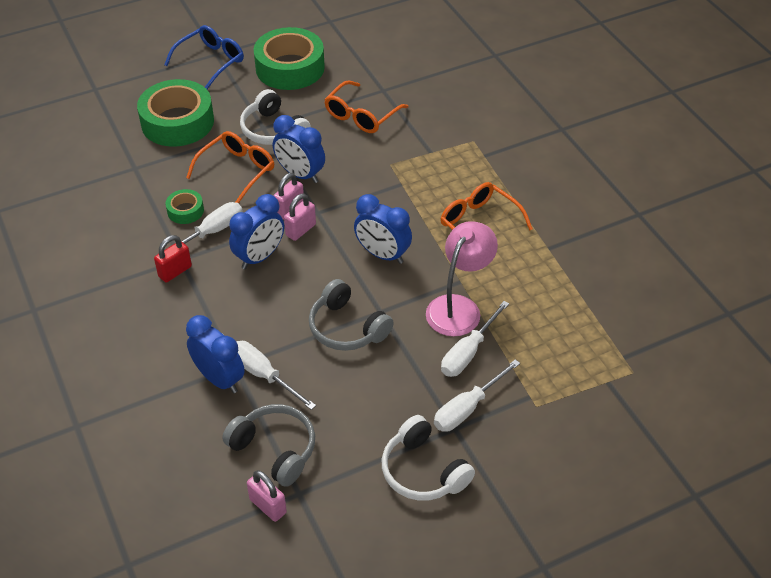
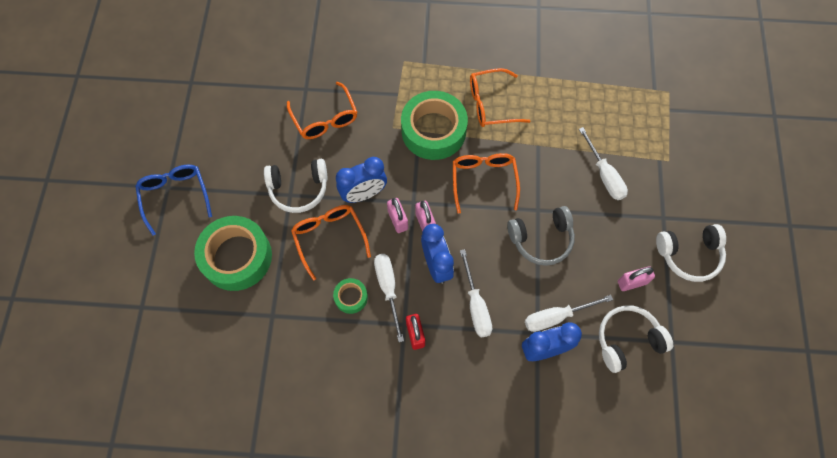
camera: 60 degrees left, 20 degrees up
(268, 506) = (673, 367): pink padlock -> pink padlock (632, 282)
(275, 449) = (627, 340): grey headphones -> white headphones
(290, 68) = (229, 140): green tape -> green tape (433, 130)
(382, 254) = (483, 180): blue clock -> orange glasses
(459, 307) = (561, 159): pink lamp -> none
(467, 408) = (651, 201): white screwdriver -> white screwdriver (476, 305)

